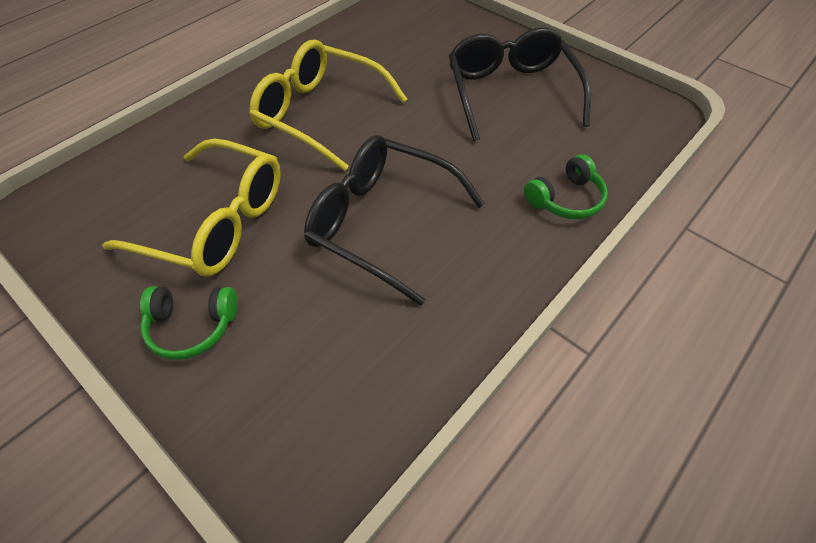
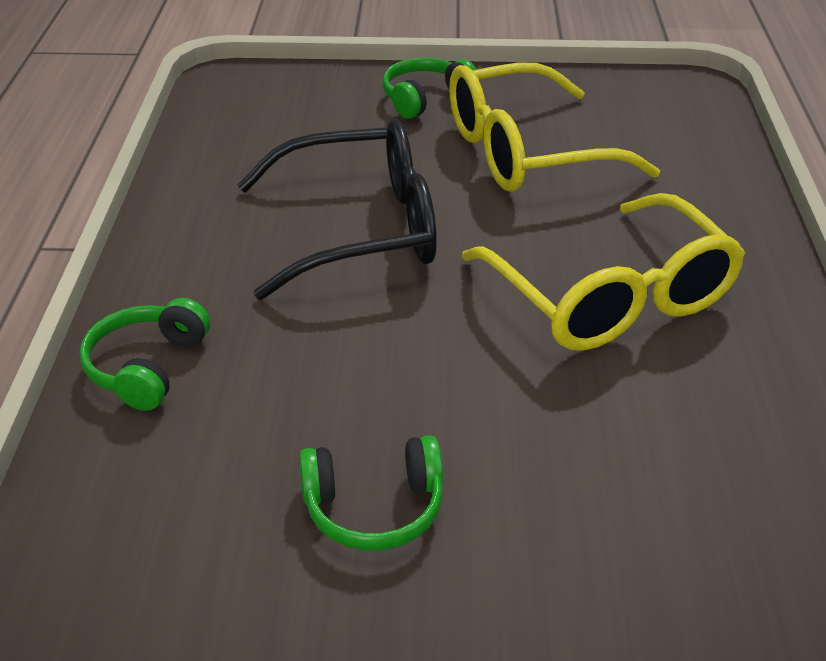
camera: 140 degrees right, 15 degrees down
(319, 114) = (611, 297): yellow glasses -> yellow glasses turned 75 degrees clockwise
(510, 92) = (374, 508): black glasses -> green headphones

